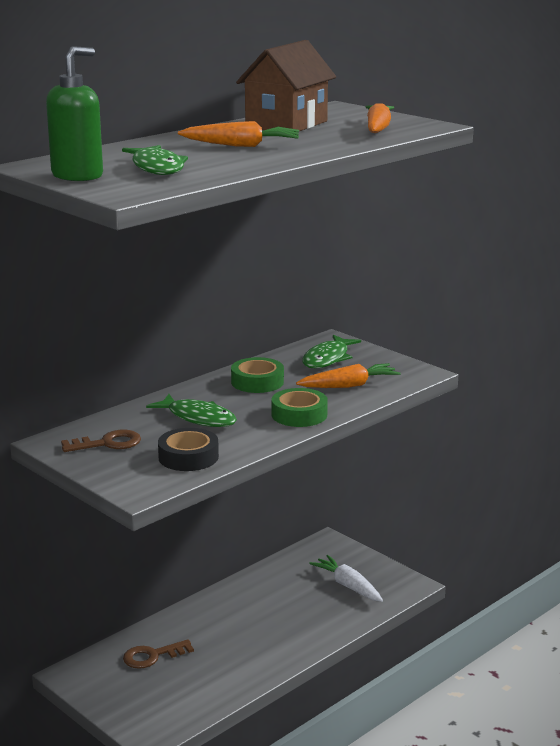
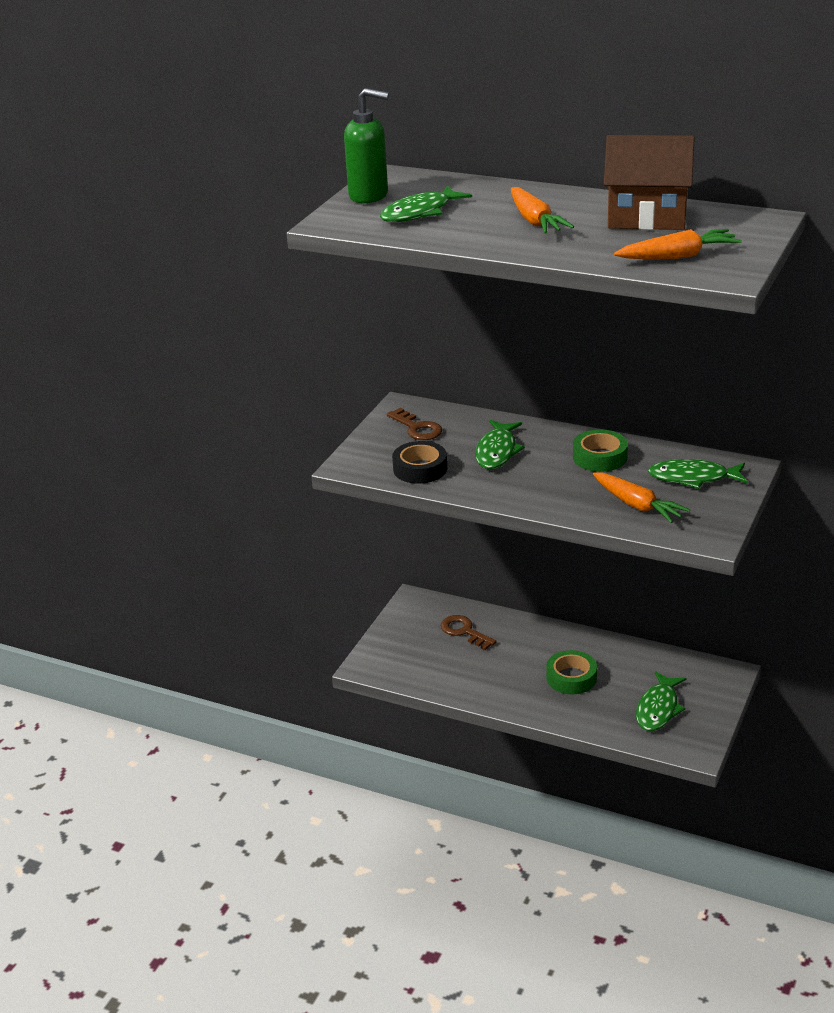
camera: 70 degrees right, 10 degrees up
(299, 414) = (546, 496): green tape -> green tape (571, 678)
(348, 586) = (658, 709): white carrot -> green fish

